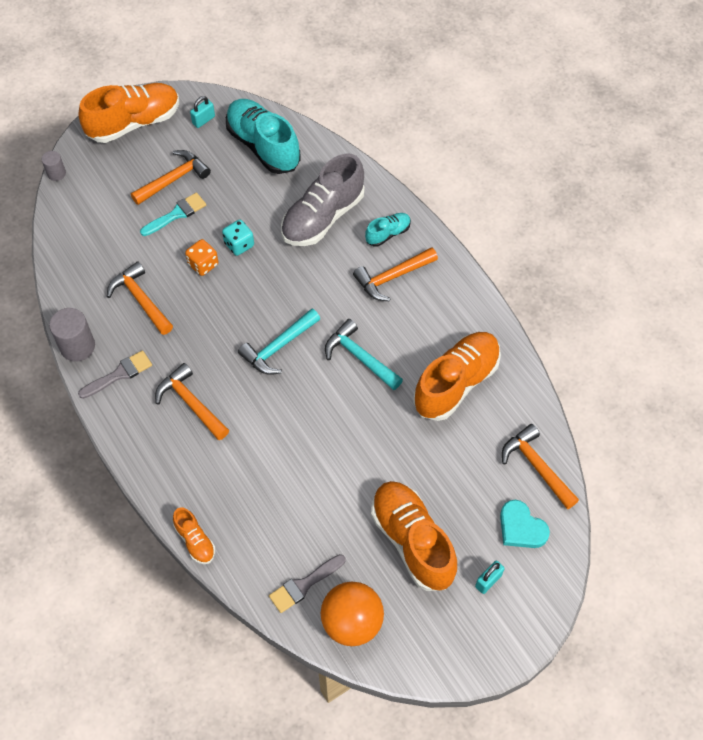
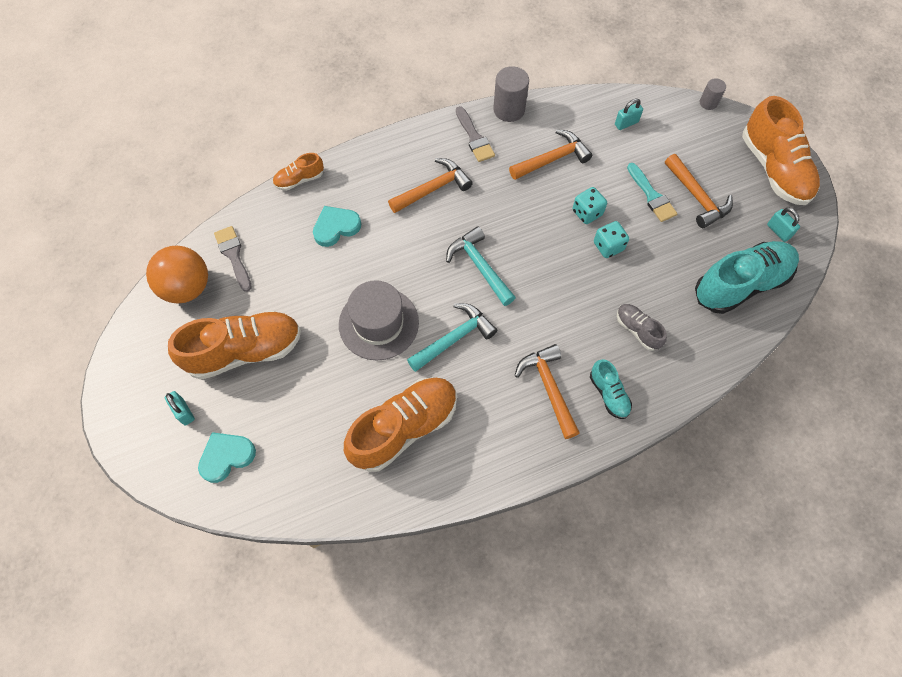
camera: 100 degrees right, 5 degrees up
(88, 240) = (626, 123): none -> turquoise padlock
(203, 264) = (587, 213): orange dice -> turquoise dice
(253, 488) = (336, 227): none -> turquoise heart
(323, 217) = (637, 330): grey shoe -> grey shoe, size x0.49
(357, 424) = (378, 323): none -> grey hat
(456, 383) = (404, 428): orange shoe -> orange shoe turned 90 degrees counterclockwise
(536, 466) = (288, 490): orange hammer -> none

